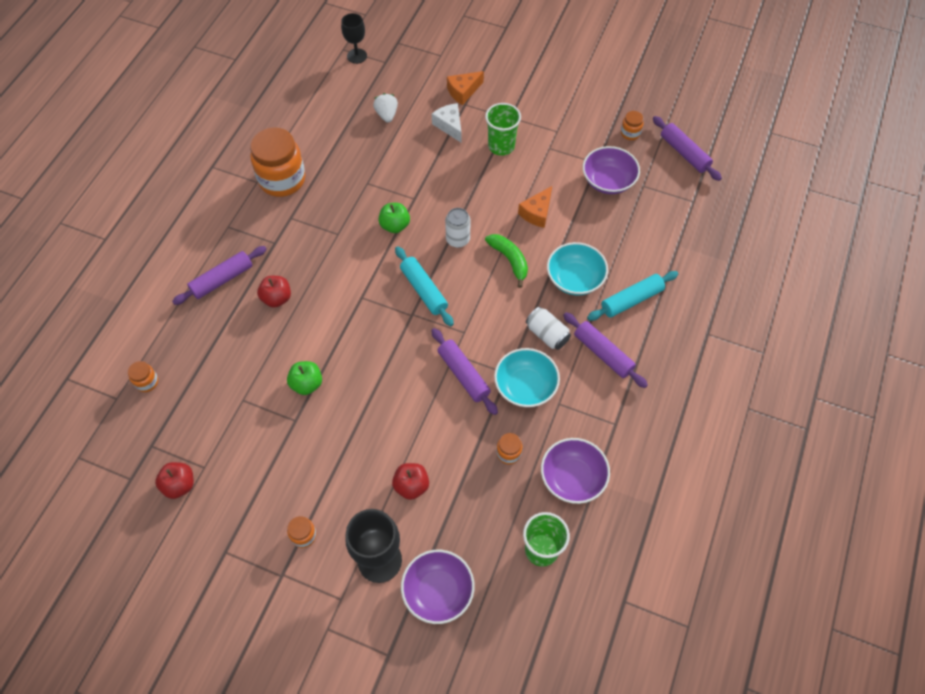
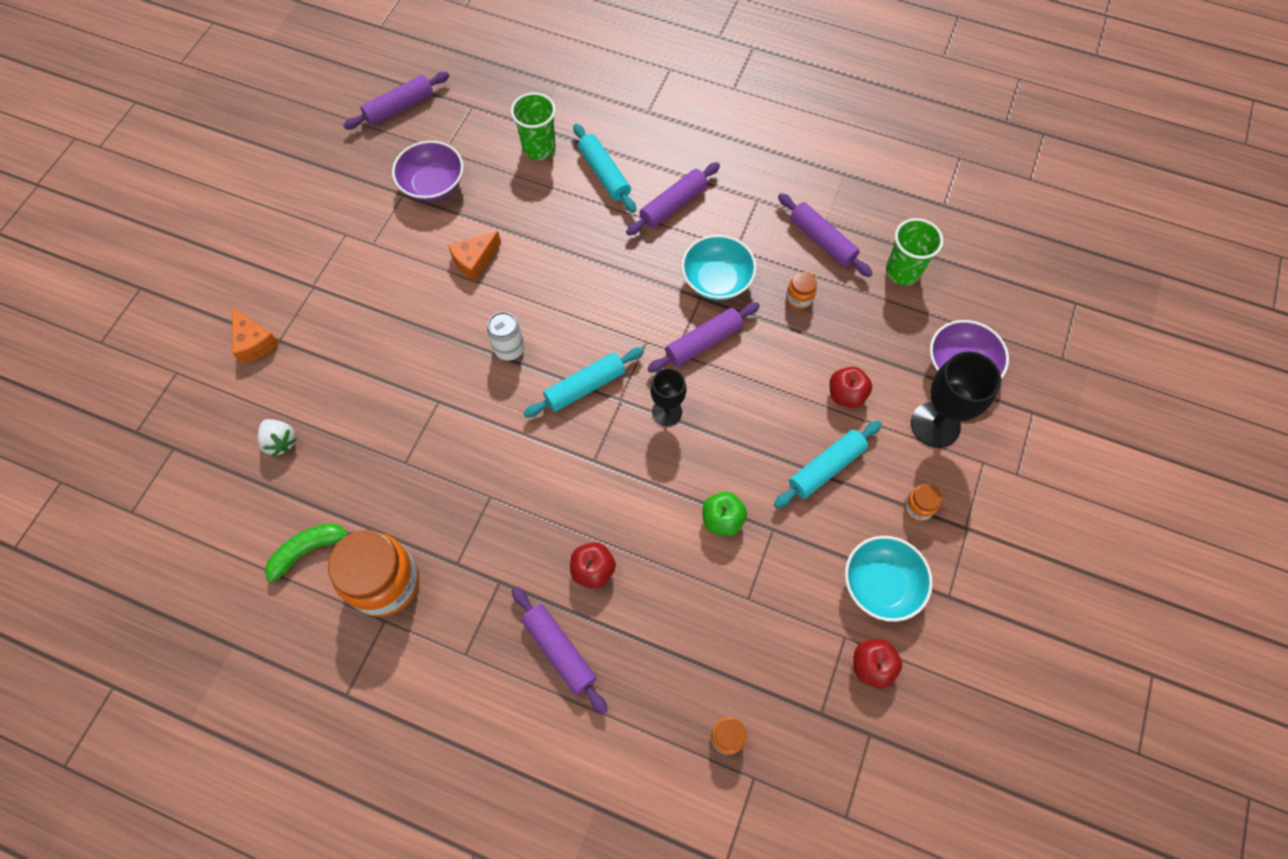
camera: 90 degrees left, 5 degrees up
(344, 464) = (826, 468): none -> turquoise rolling pin
(357, 56) = (151, 490): black goblet -> black goblet (667, 412)
(386, 115) = (280, 442): white strawberry -> white strawberry turned 120 degrees counterclockwise
(395, 225) = (481, 424): green apple -> none
(449, 126) = (315, 359): white cheese -> none
(501, 146) = (361, 297): green cup -> green cup (539, 148)
(509, 260) = (544, 292): green banana -> green banana (309, 550)
(537, 213) = (474, 261): orange cheese -> orange cheese turned 105 degrees clockwise
(547, 334) = (649, 257): white can -> none
(572, 478) = (822, 240): purple bowl -> purple rolling pin
(575, 279) = (574, 226): turquoise bowl -> turquoise bowl (881, 584)
(630, 133) = (360, 157): orange jar -> none

